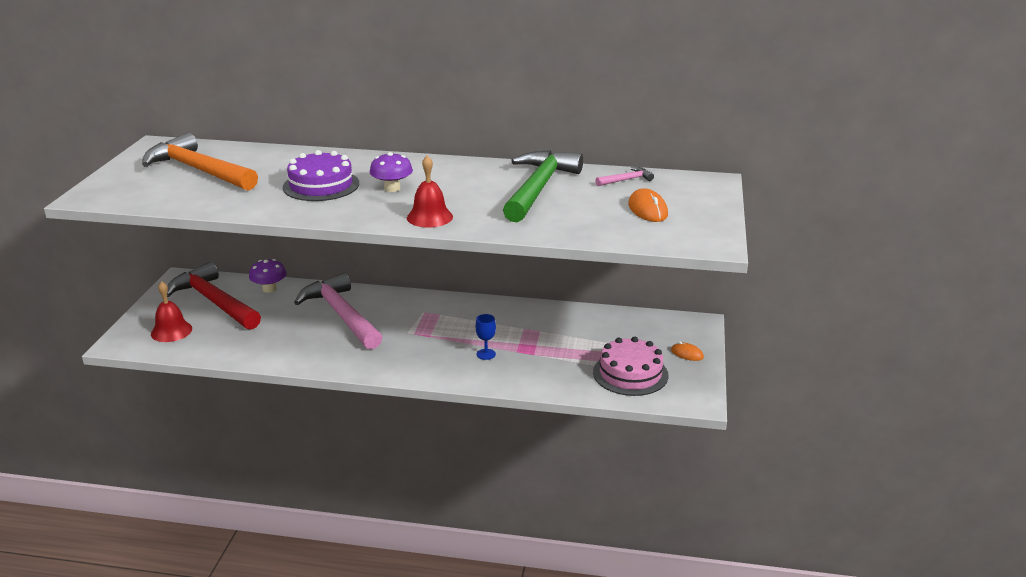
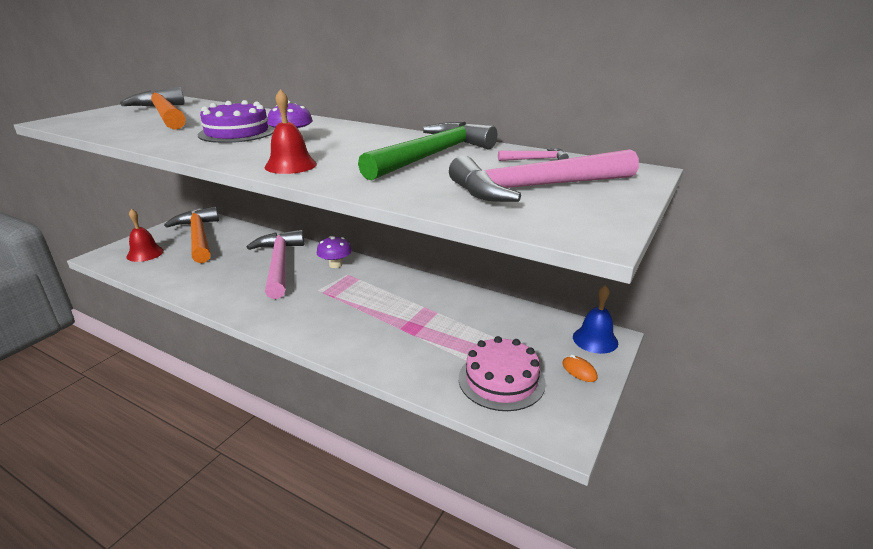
camera: 20 degrees right, 0 degrees up
(214, 302) = (199, 237): red hammer -> orange hammer
(269, 289) = (247, 234): purple mushroom -> purple mushroom (335, 265)
(486, 354) = (369, 325): blue goblet -> none
(647, 209) = (536, 188): orange mouse -> pink hammer
(687, 327) = (595, 339): none -> blue bell

